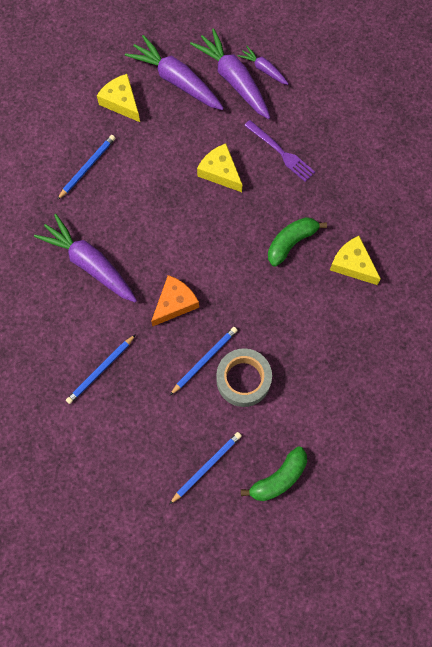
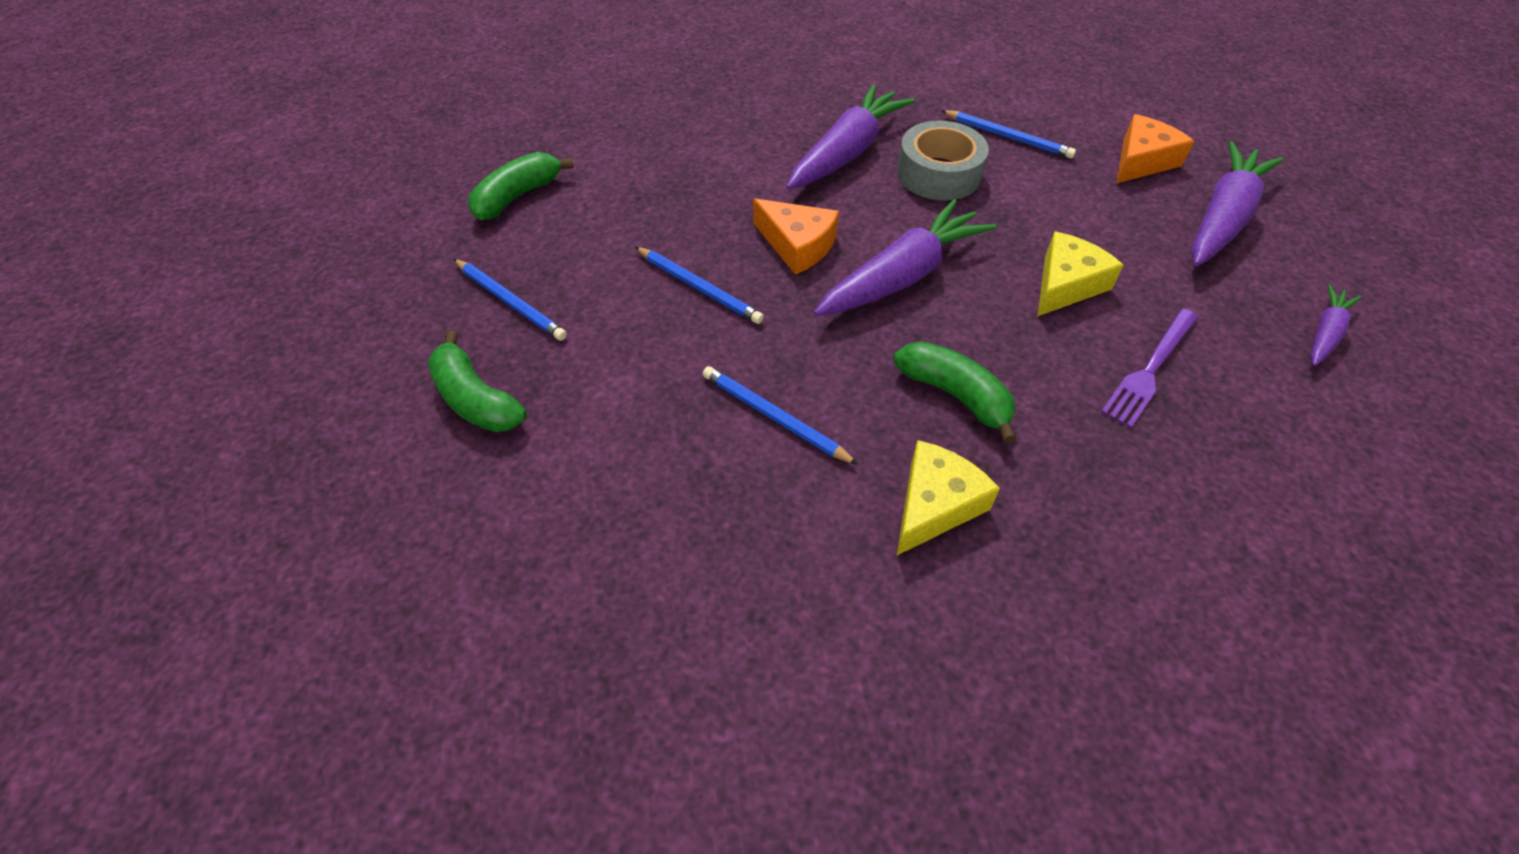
camera: 85 degrees right, 20 degrees down
(100, 370) = (676, 176): blue pencil -> blue pencil (774, 417)
(108, 471) = (517, 196): none -> green banana
(121, 102) = (1142, 161): yellow cheese -> orange cheese
(233, 80) = (1272, 291): purple carrot -> purple carrot (902, 276)
(243, 380) = (664, 339): grey tape -> grey tape (939, 174)

